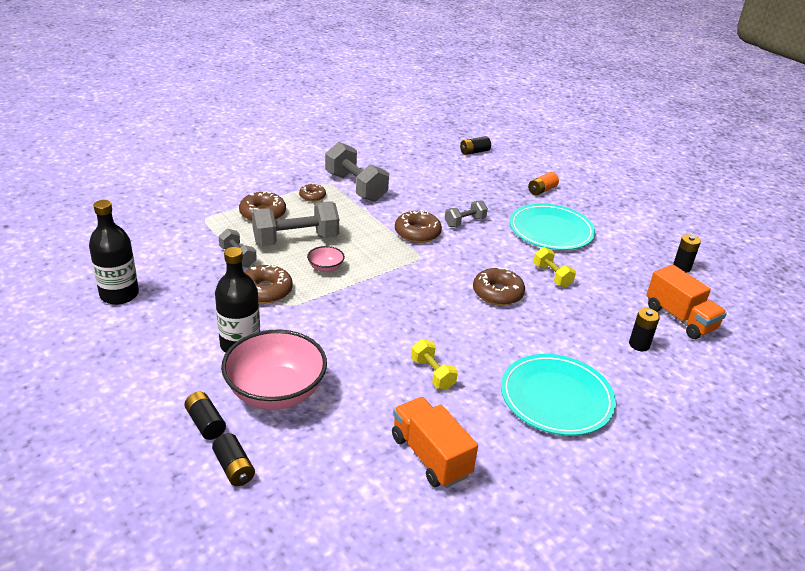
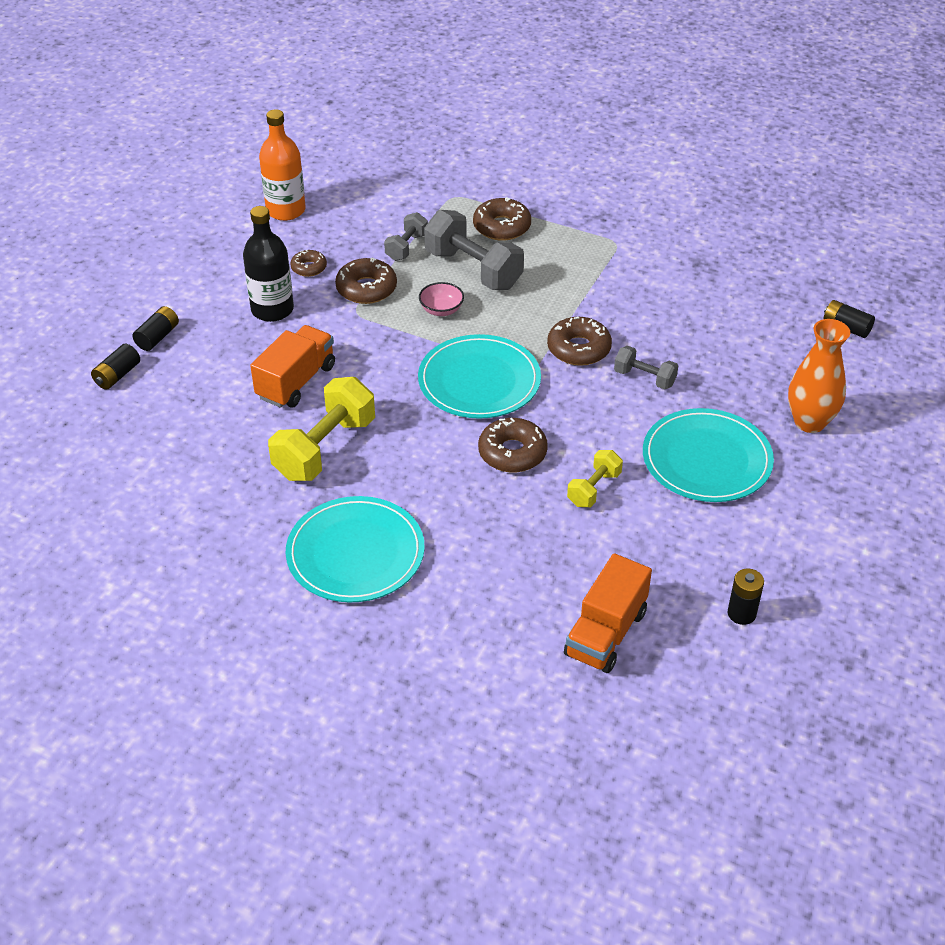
camera: 65 degrees right, 10 degrees up
(119, 295) = (286, 210): black bottle -> orange bottle
(276, 392) = (223, 359): pink bowl -> none
(312, 196) = (574, 244): brown donut -> brown donut (309, 268)
(355, 187) = (630, 266): grey dumbbell -> none
(415, 280) = (479, 381): none -> turquoise plate
(430, 456) = (205, 486): orange truck -> orange truck (296, 382)
(432, 374) = (325, 449): yellow dumbbell -> yellow dumbbell, size x1.85
(542, 190) = (809, 422): orange battery -> orange vase
(639, 344) = (511, 603): black battery -> none

